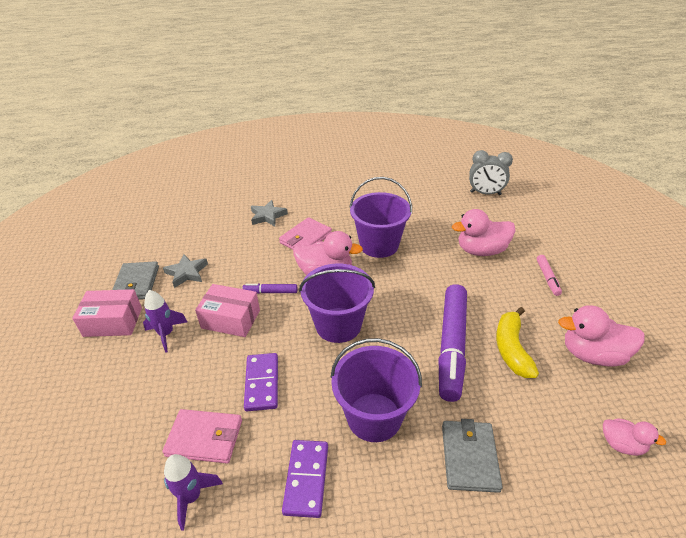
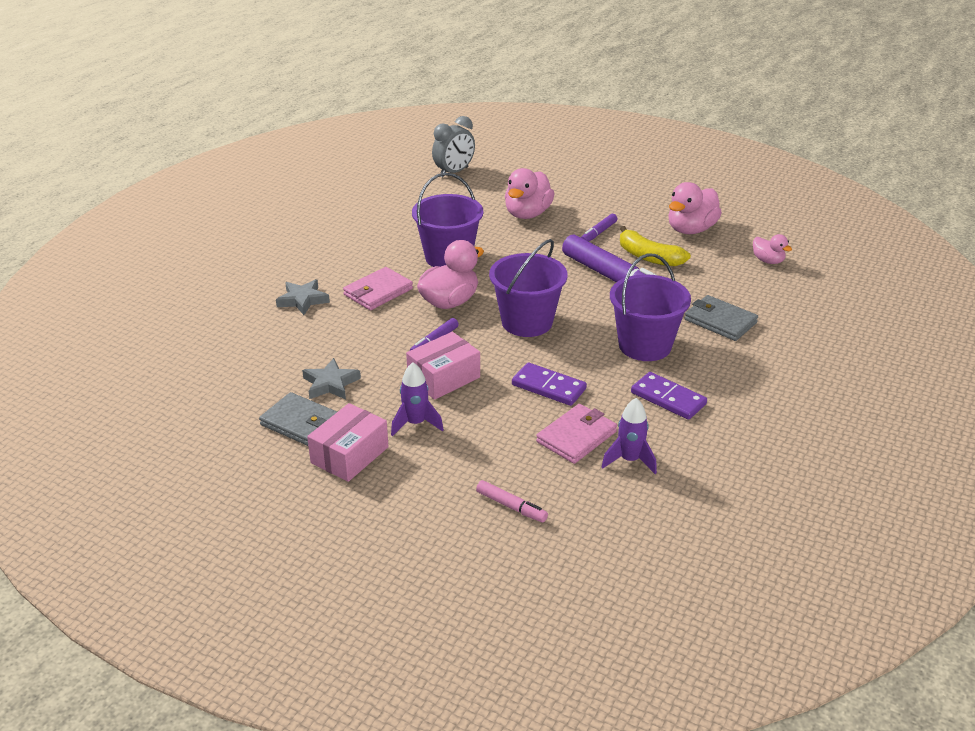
camera: 55 degrees left, 5 degrees down
(305, 238) = (378, 292): pink wallet -> pink wallet turned 60 degrees clockwise
(506, 300) = (598, 233): none -> purple marker
(547, 278) = (598, 204): pink marker -> pink marker (511, 506)
(621, 444) = (768, 261): pink duck -> pink duck turned 75 degrees clockwise

